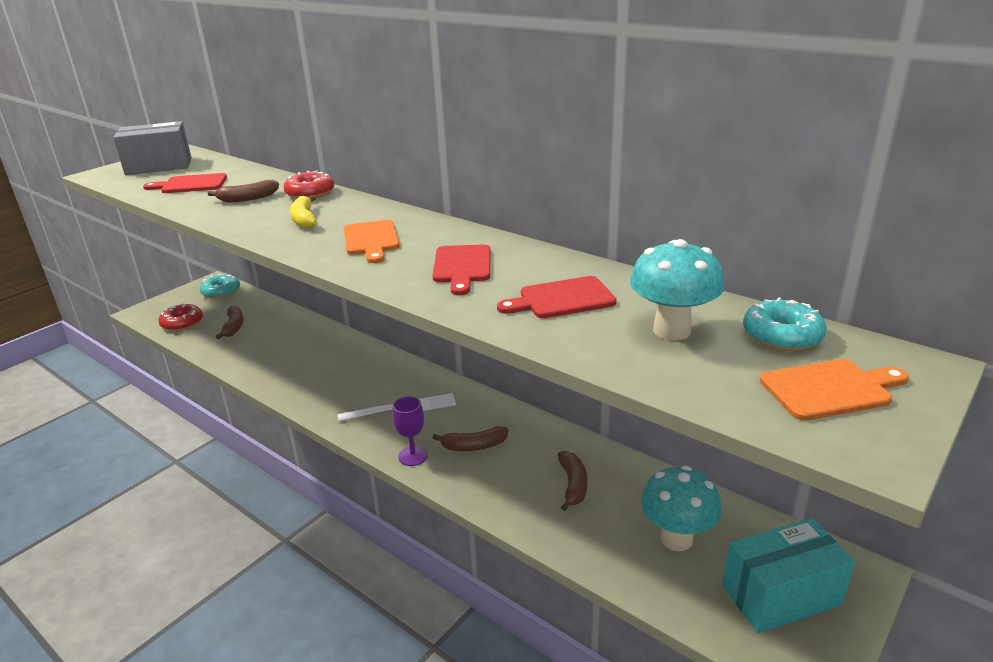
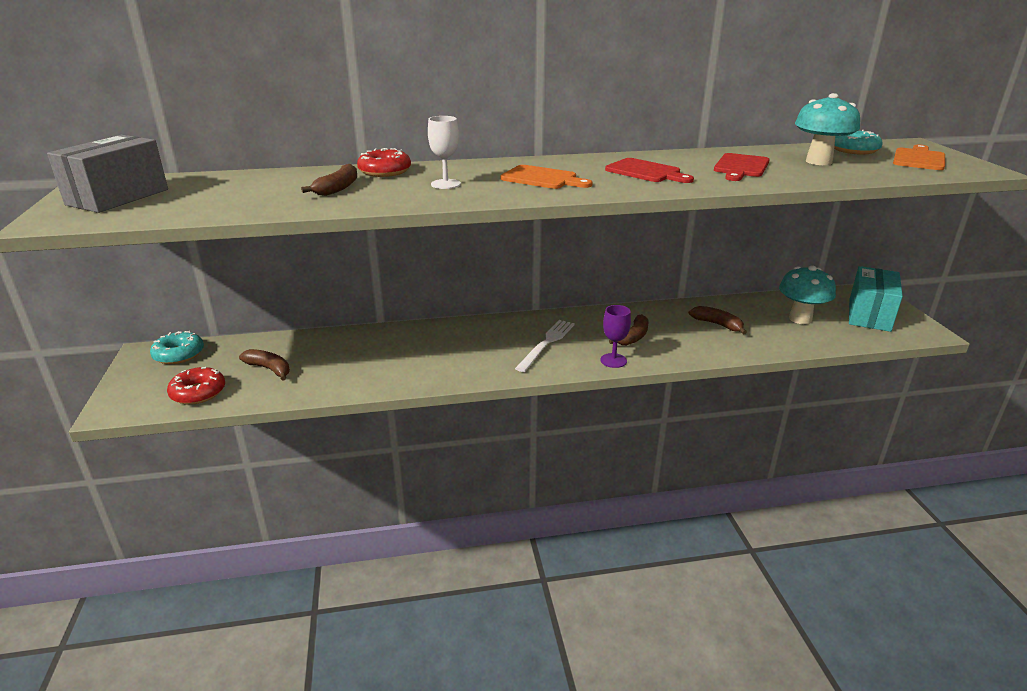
camera: 50 degrees left, 0 degrees up
(190, 184) = (228, 197): red cutting board -> none
(304, 219) = (445, 184): yellow banana -> white goblet

